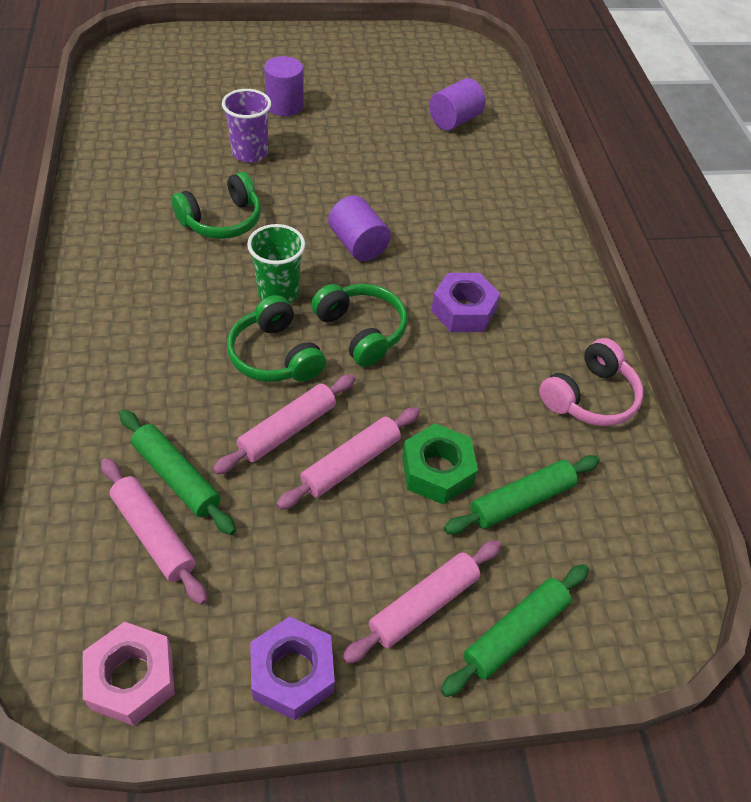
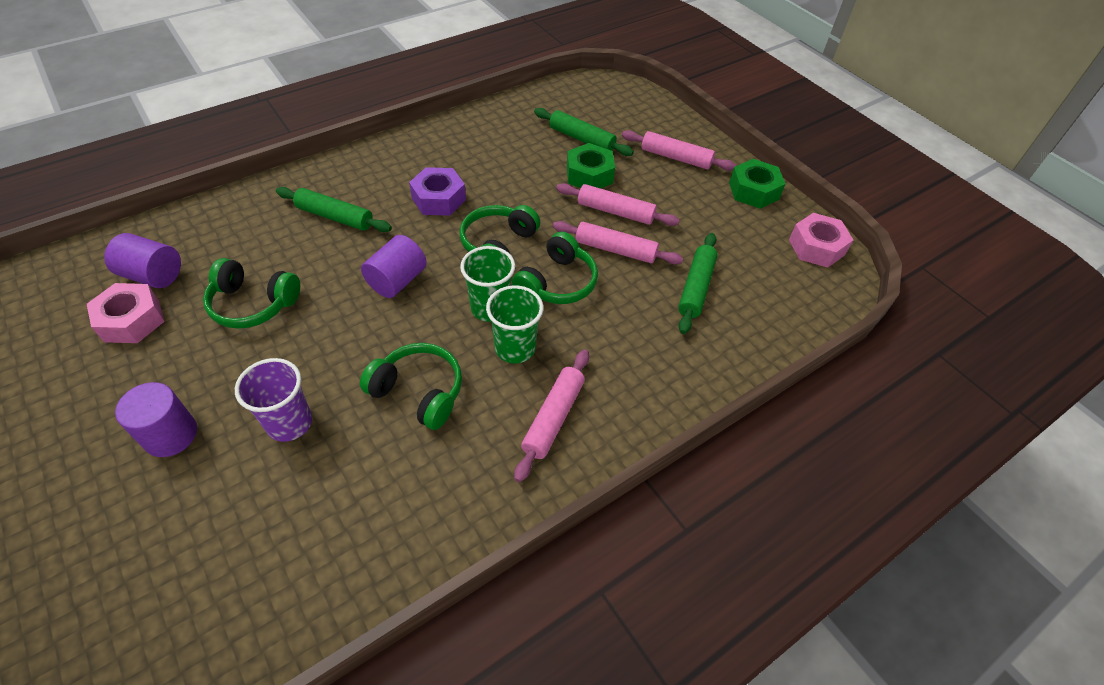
camera: 115 degrees left, 0 degrees up
(153, 535) = (740, 279): pink rolling pin -> pink rolling pin (553, 418)
(218, 291) = (515, 348): none -> green cup
(292, 673) = (753, 191): purple nut -> green nut
(386, 160) = (253, 304): none -> green headphones
(409, 105) = (131, 320): none -> pink nut
(515, 633) = (661, 125): green rolling pin -> green rolling pin (335, 217)
(590, 397) = (481, 127): pink headphones -> none

